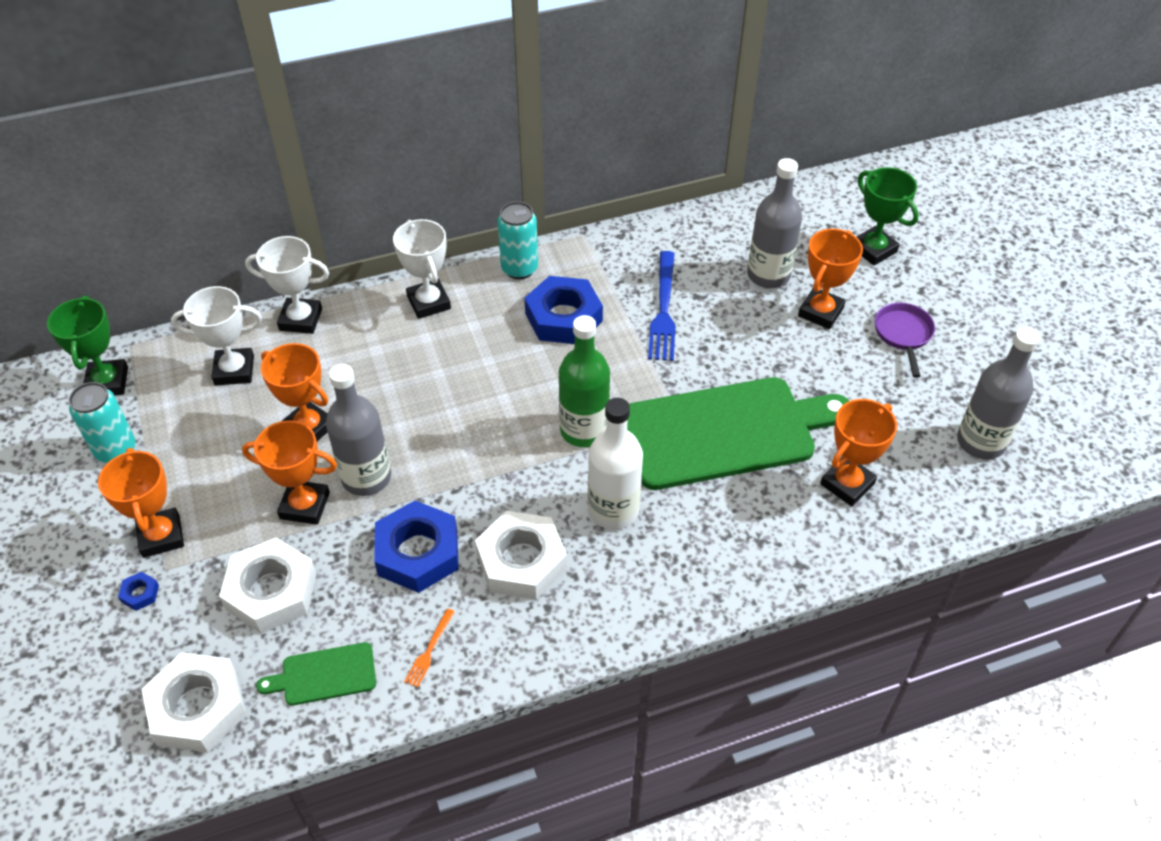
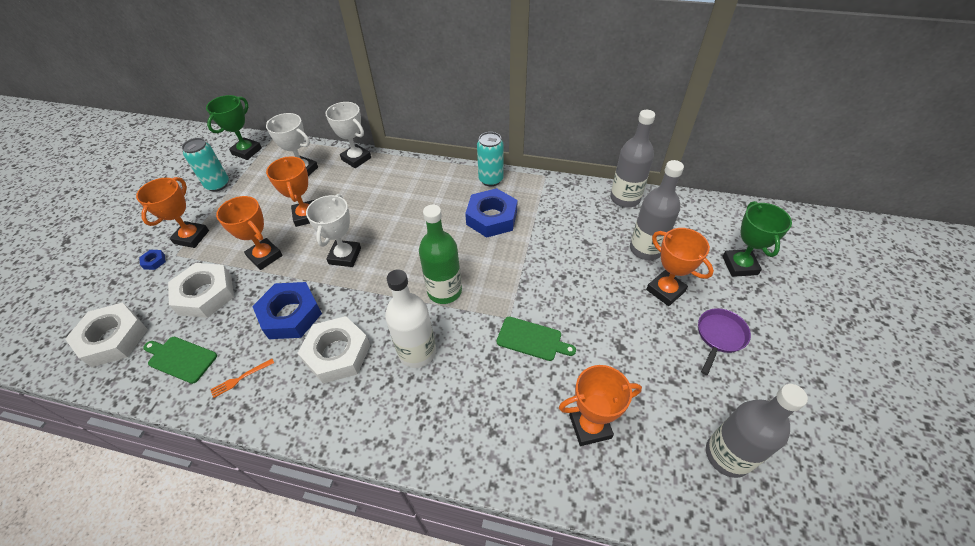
camera: 35 degrees right, 0 degrees up
(366, 477) = (307, 257): grey bottle -> grey bottle (625, 198)
(429, 302) = (426, 177): white trophy -> white trophy (345, 256)
(663, 310) = (556, 240): blue fork -> none
(725, 432) = (532, 339): green cutting board -> green cutting board, size x0.43
(820, 312) = (665, 290): orange trophy -> orange trophy turned 75 degrees clockwise

